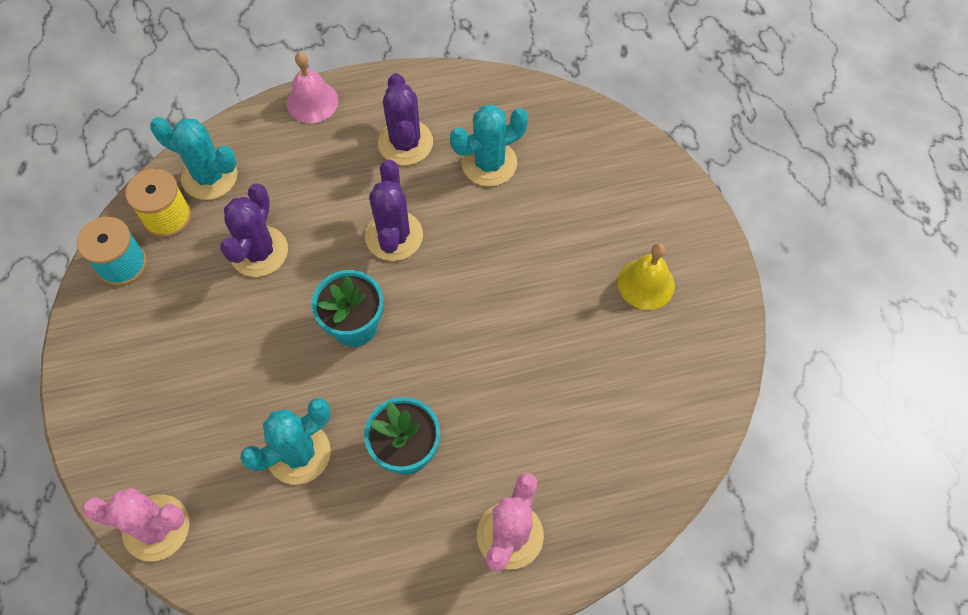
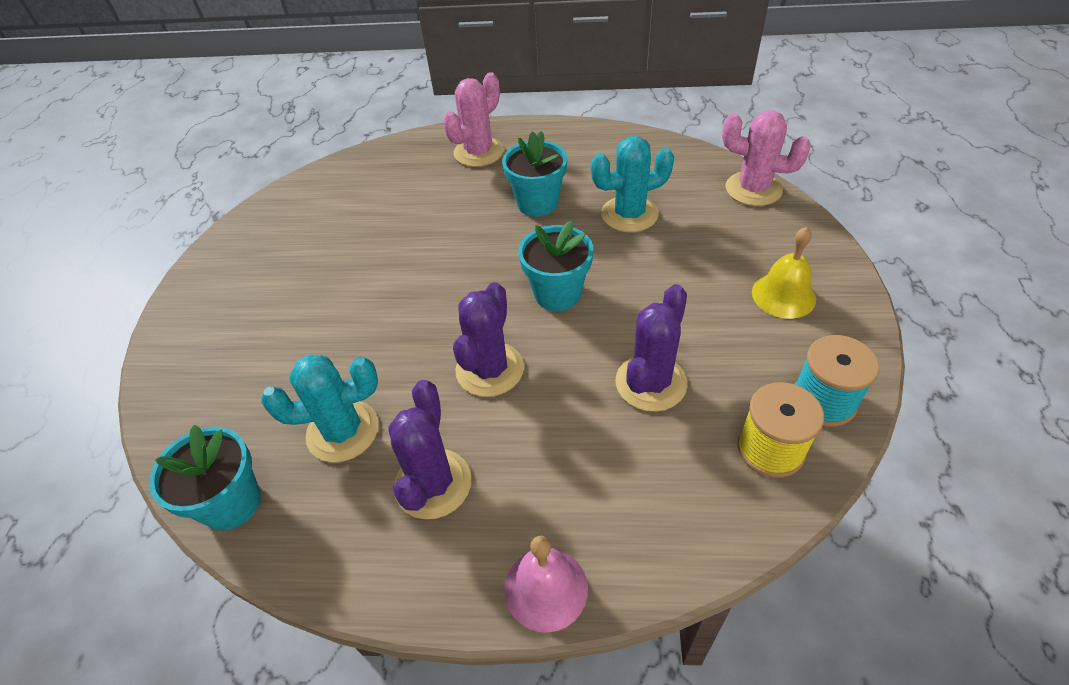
camera: 160 degrees left, 15 degrees down
(209, 176) = (713, 495): turquoise cactus -> none
(539, 102) = (231, 503): none -> turquoise flower pot
(646, 284) = (267, 280): yellow bell -> yellow bell (783, 295)

